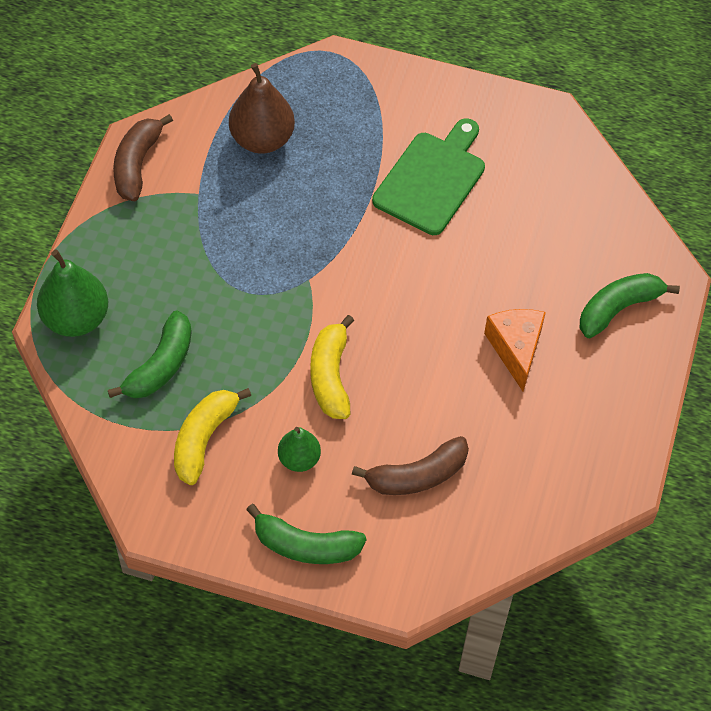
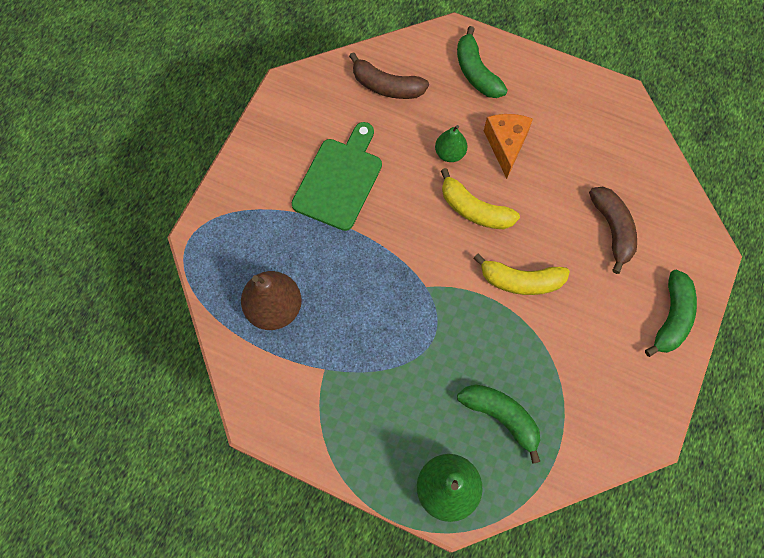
camera: 80 degrees left, 10 degrees up
(137, 164) = (283, 421): brown banana -> brown banana (386, 86)
(204, 439) = (574, 387): yellow banana -> yellow banana (474, 209)
(299, 459) = (595, 314): green pear -> green pear (450, 153)
(431, 179) = (339, 180): green cutting board -> green cutting board turned 75 degrees clockwise
(516, 349) = (506, 145): orange cheese -> orange cheese turned 90 degrees clockwise

